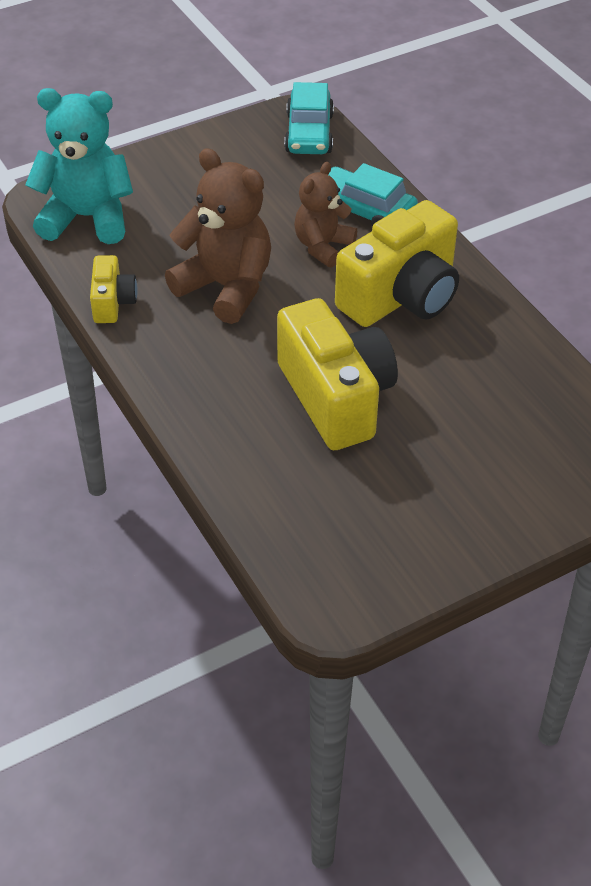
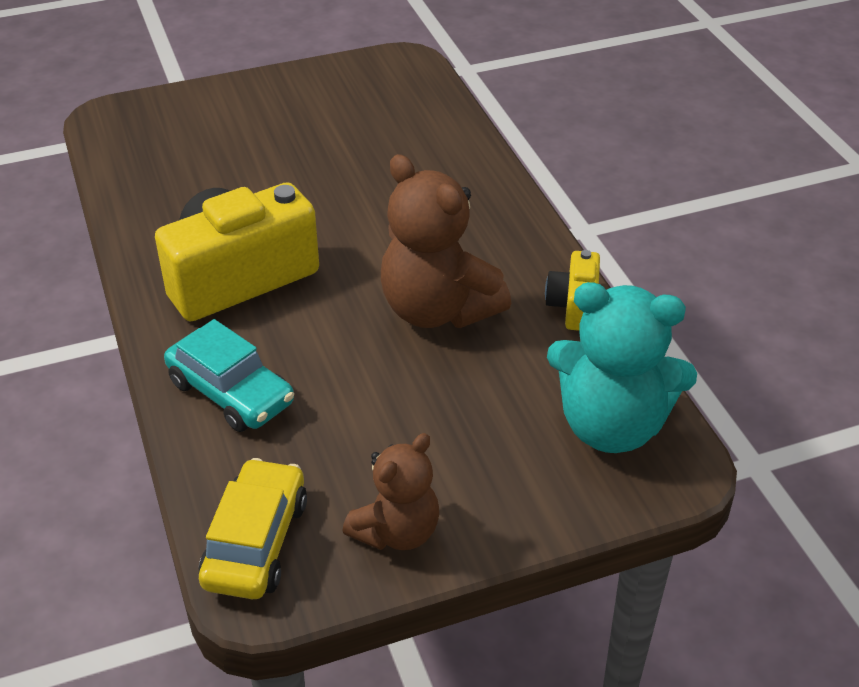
camera: 170 degrees left, 5 degrees down
(309, 133) = (256, 542): turquoise car -> yellow car
(323, 246) = (305, 348): brown teddy bear -> brown teddy bear (397, 531)
(336, 397) = (350, 190): yellow camera -> none

